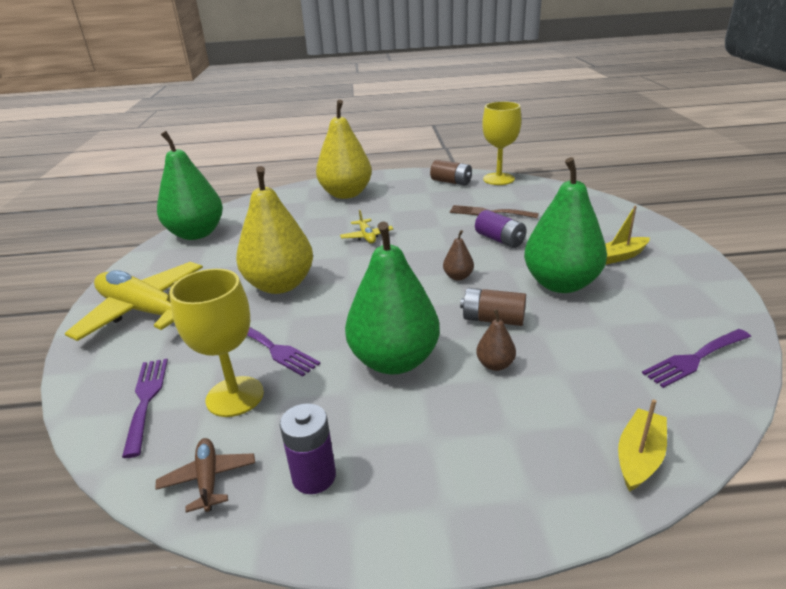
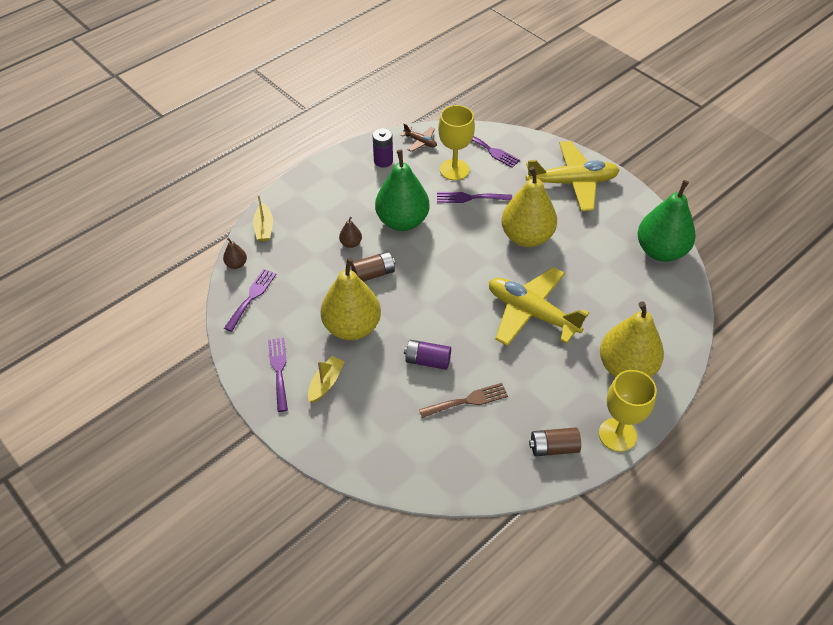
camera: 140 degrees right, 20 degrees up
(367, 236) = (531, 313): yellow plane -> yellow plane, size x2.28
(458, 277) = (423, 301): brown pear -> brown pear (236, 264)
(498, 179) = (511, 481): yellow goblet -> yellow goblet (617, 435)
(561, 284) = (352, 327): green pear -> yellow pear
(674, 280) = (279, 370): none -> purple fork

